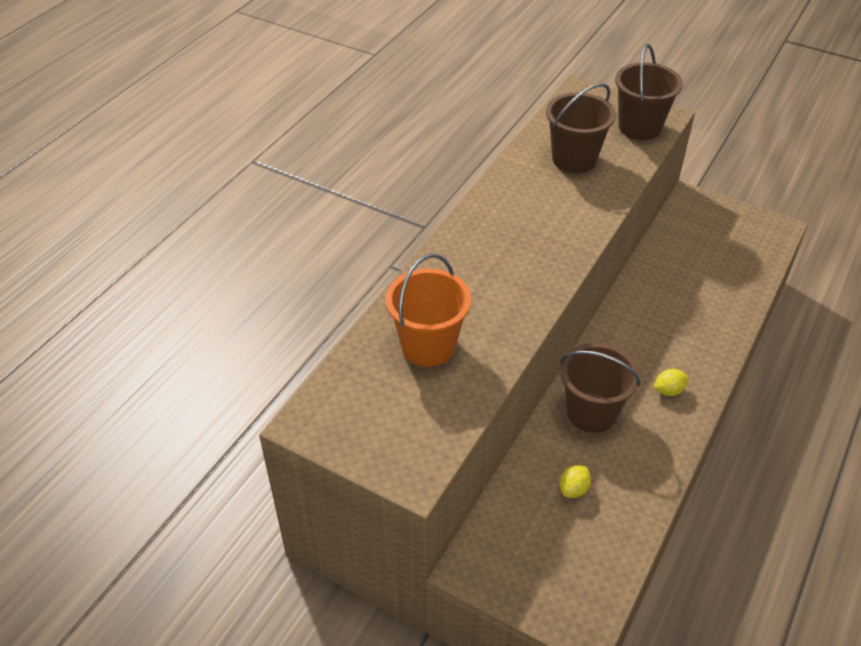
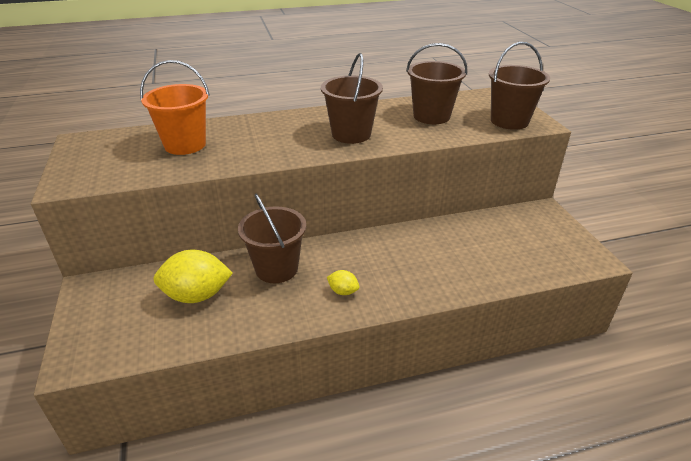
camera: 45 degrees right, 10 degrees down
(548, 227) = (351, 134): none -> brown bucket
(573, 489) = (197, 295): yellow lemon -> yellow lemon, size x2.09

